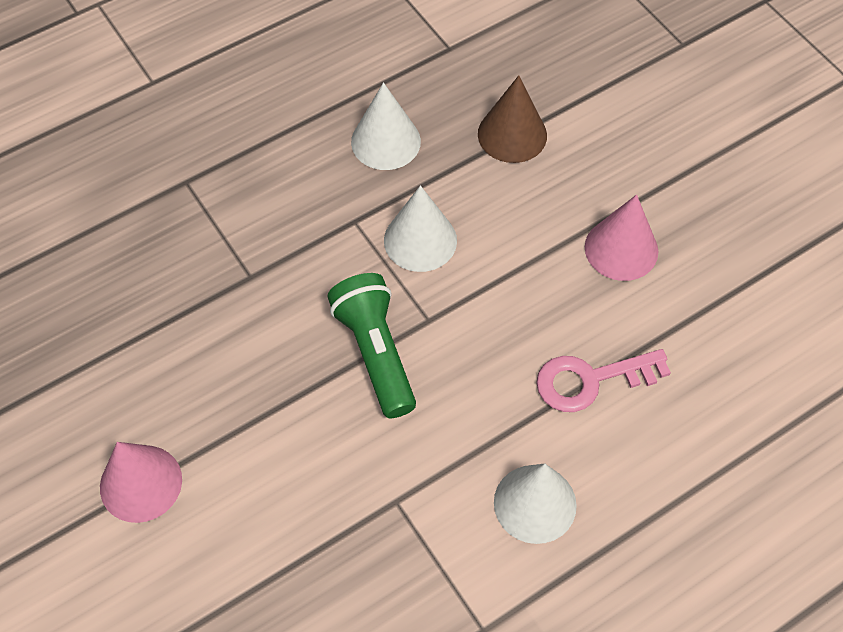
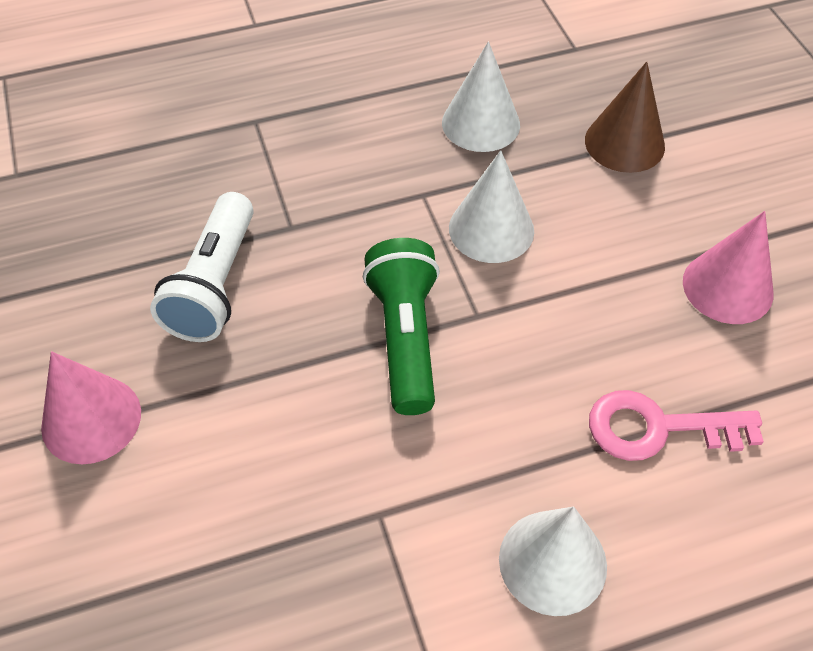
camera: 15 degrees right, 5 degrees down
(202, 343) = (214, 284): none -> white flashlight

